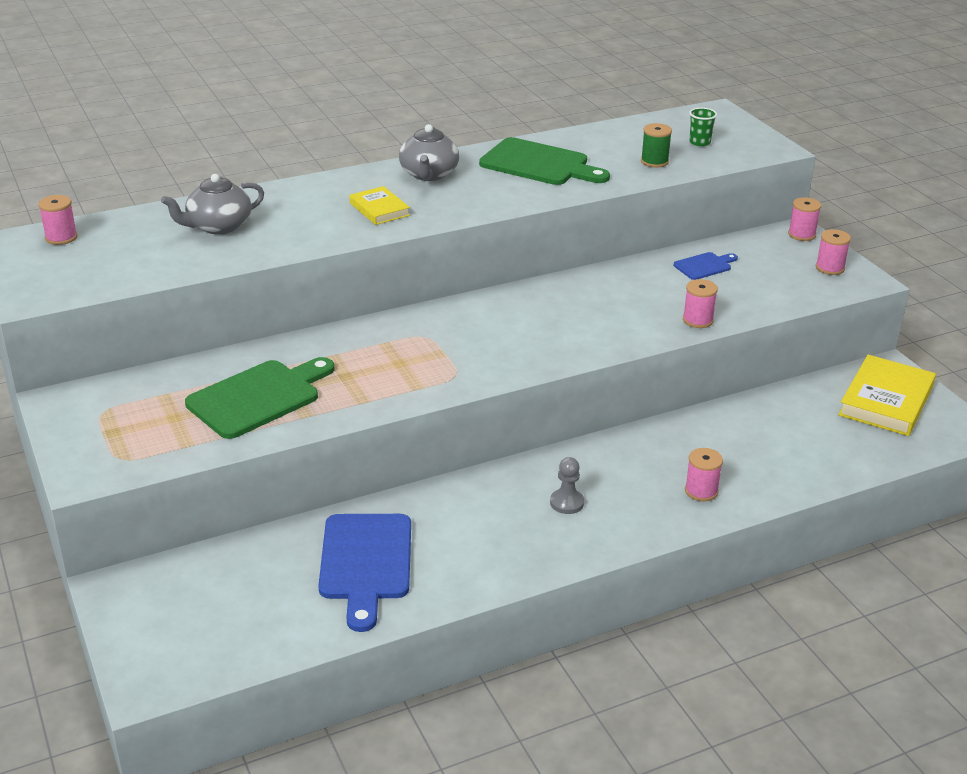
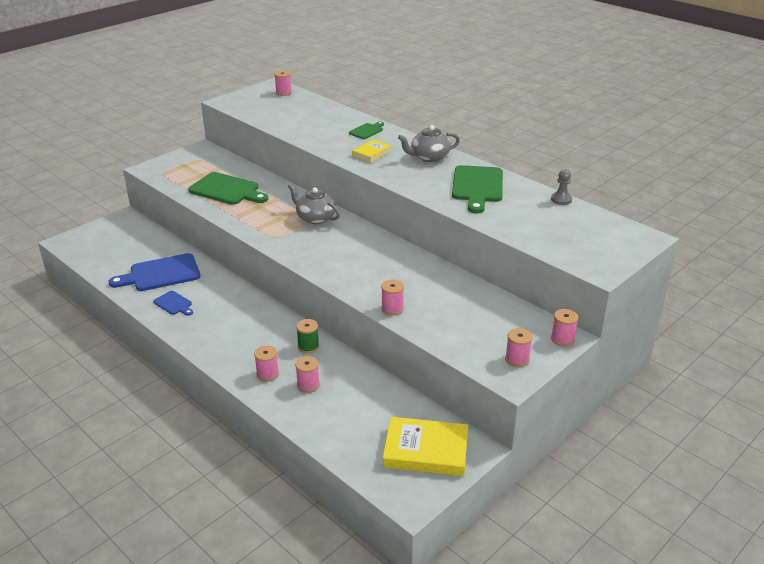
camera: 70 degrees right, 0 degrees up
(218, 226) = (320, 120): grey teapot -> grey teapot (315, 218)
(298, 198) = (367, 131): none -> green cutting board
(567, 503) = (234, 325): grey pawn -> grey pawn (561, 199)
(654, 161) = (523, 225): green spool -> green spool (308, 346)
(699, 142) = (576, 238): green cup -> none
(704, 266) = (472, 301): blue cutting board -> blue cutting board (174, 304)
(738, 461) = (308, 385): none -> pink spool

